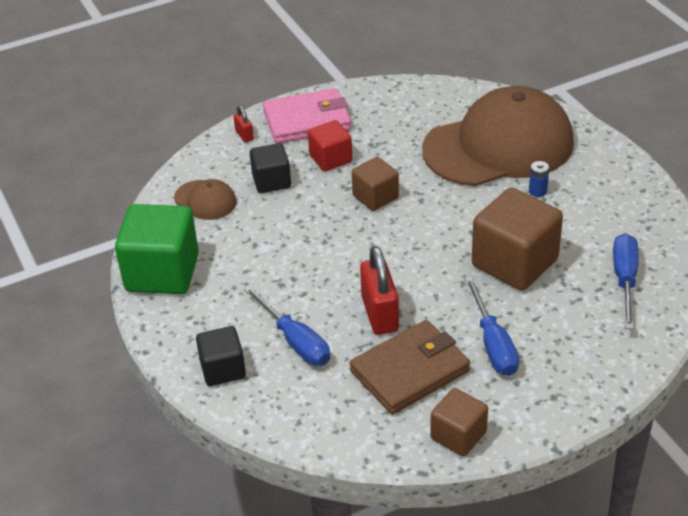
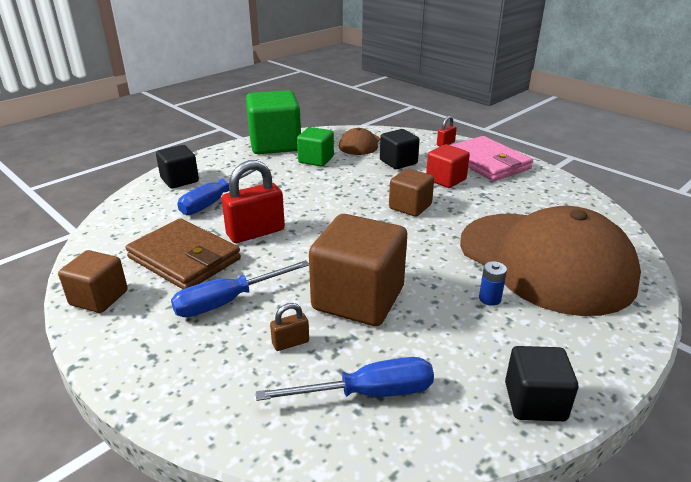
camera: 70 degrees right, 10 degrees down
(229, 244) = (316, 160): none -> green cube
(560, 311) = (290, 343): none -> brown padlock
(649, 205) = (534, 401): none -> black cube

